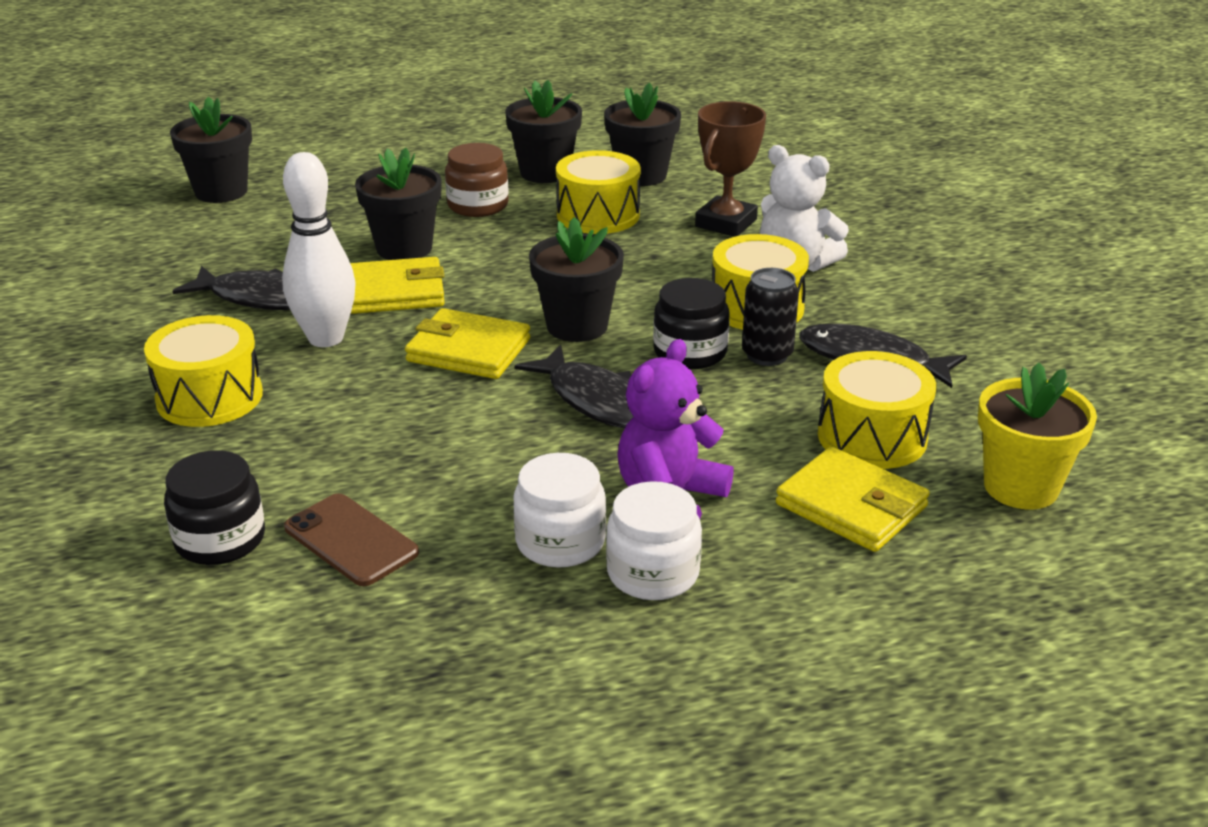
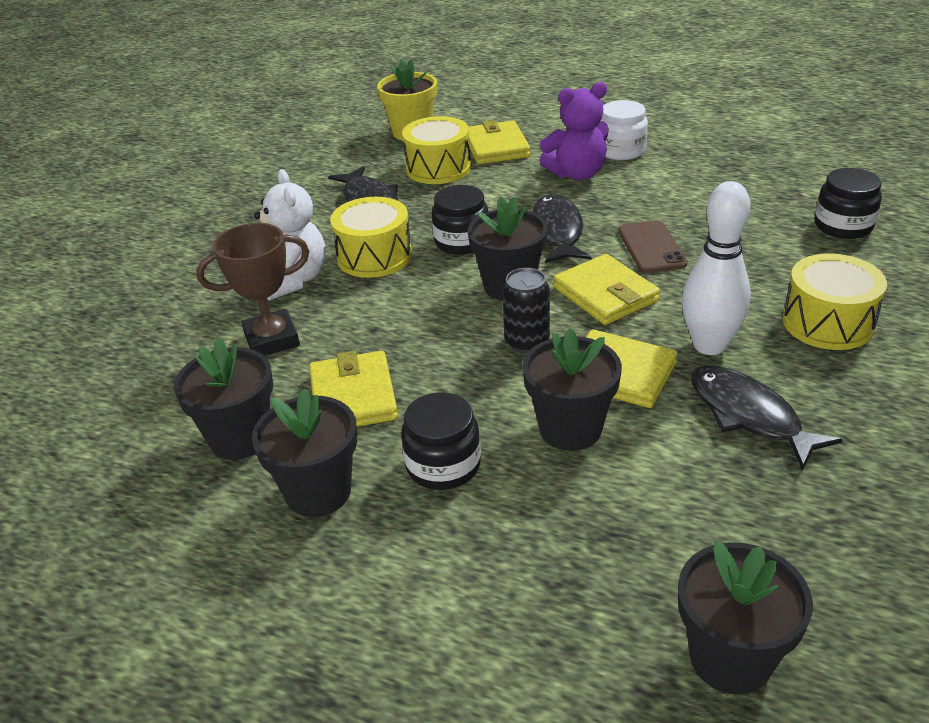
camera: 140 degrees left, 5 degrees up
(351, 540) = (764, 204): brown phone -> brown phone (651, 247)
(478, 205) = (443, 465): brown jar -> black jar
(560, 542) = (652, 173): white jar -> none
(598, 215) = (353, 396): yellow drum -> yellow wallet
(767, 355) = (420, 224): black can -> black can (527, 342)

